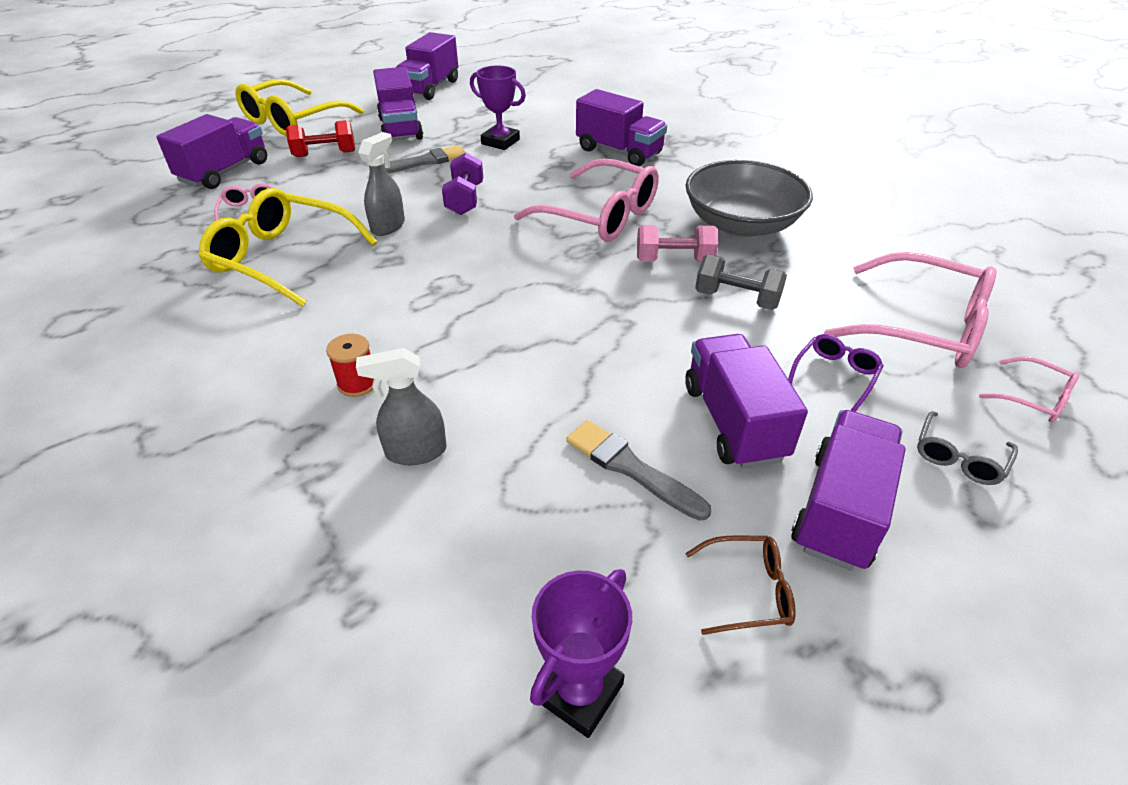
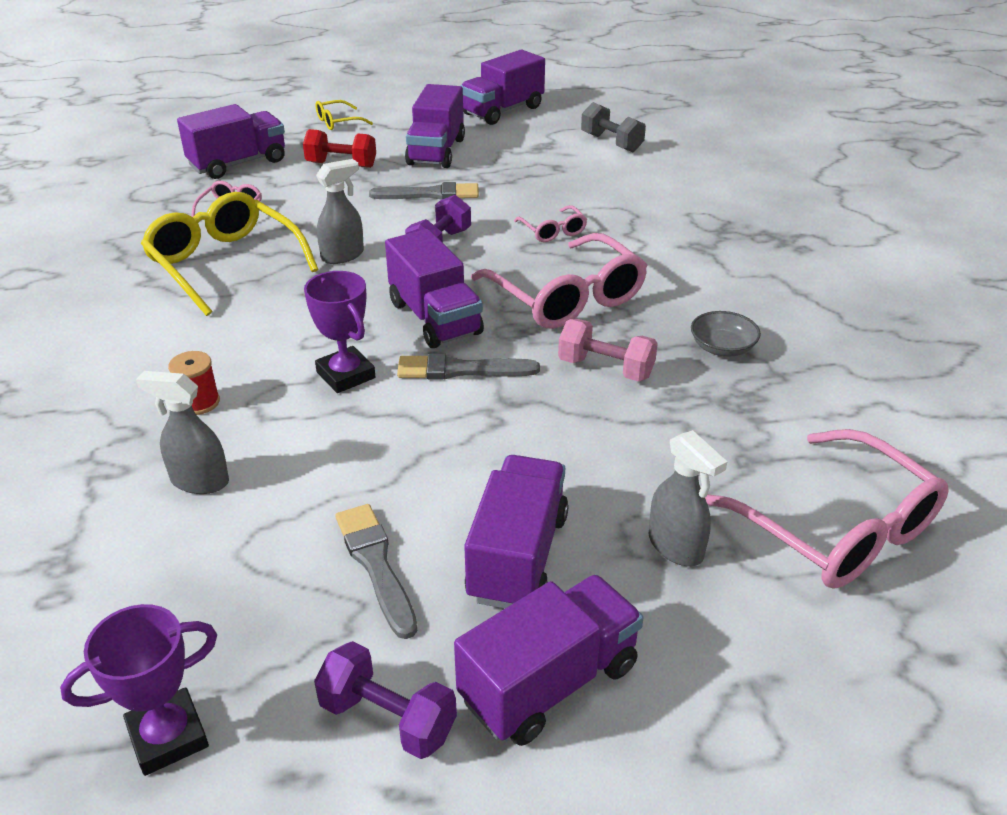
camera: 25 degrees right, 5 degrees down
(292, 121) = (337, 122): yellow glasses -> yellow glasses, size x0.47
(500, 142) = (528, 188): purple trophy -> purple trophy (346, 375)
(565, 291) = (461, 370): none -> grey brush
(619, 151) = (652, 228): purple truck -> purple truck (435, 318)
(736, 299) = (638, 431): grey dumbbell -> grey dumbbell (611, 143)
(741, 224) = (722, 347): grey bowl -> grey bowl, size x0.45
(749, 591) = (388, 718): brown glasses -> purple dumbbell
(835, 375) = (676, 547): purple glasses -> grey spray bottle
(959, 458) = (736, 682): grey glasses -> none
(1034, 399) = (901, 655): pink glasses -> pink glasses (553, 231)

